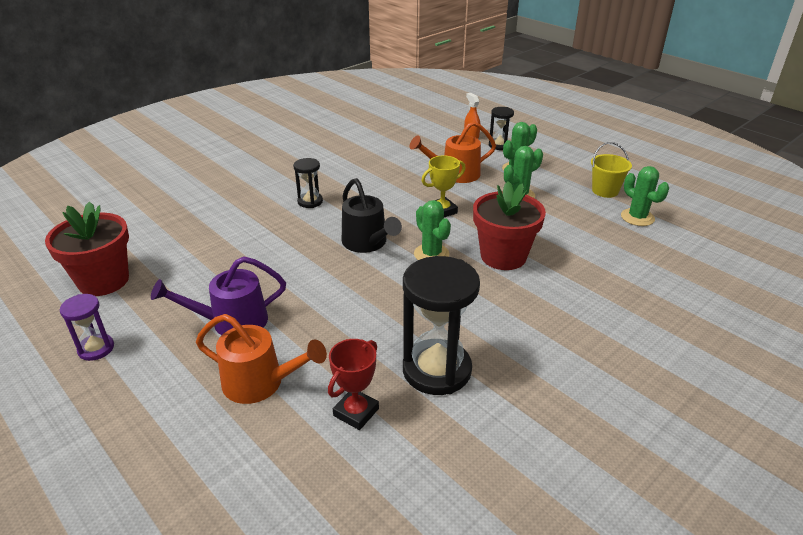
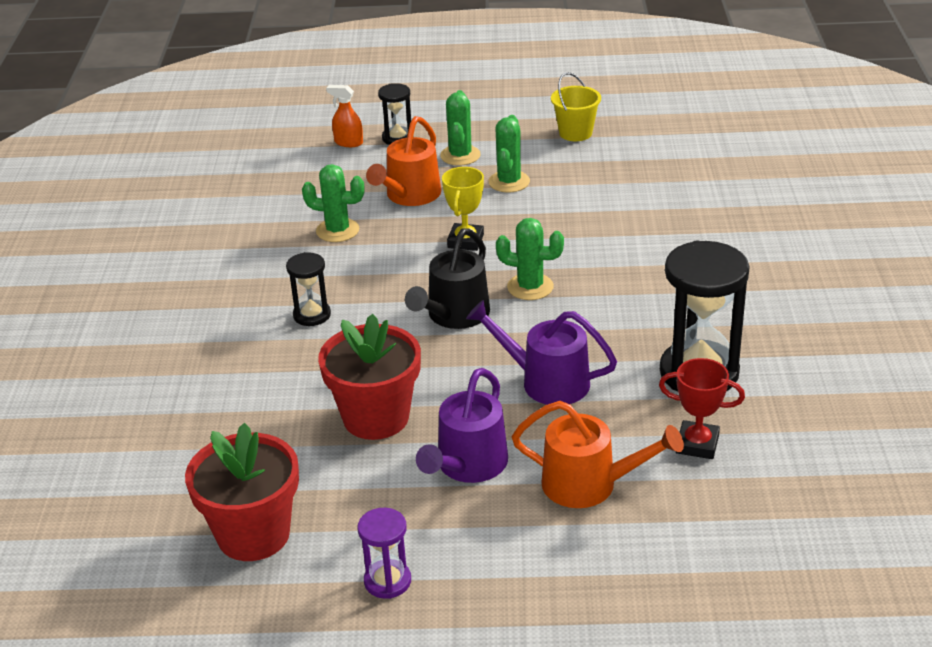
camera: 45 degrees left, 0 degrees up
(261, 383) = (590, 485): orange watering can -> orange watering can turned 45 degrees clockwise
(347, 308) = (545, 381): none -> purple watering can
(356, 412) = (697, 444): red trophy -> red trophy turned 60 degrees counterclockwise
(367, 243) = (454, 316): black watering can -> black watering can turned 105 degrees clockwise
(503, 256) = (593, 249): red flower pot -> red flower pot (376, 417)
(637, 217) = (640, 144): green cactus -> green cactus (337, 230)

